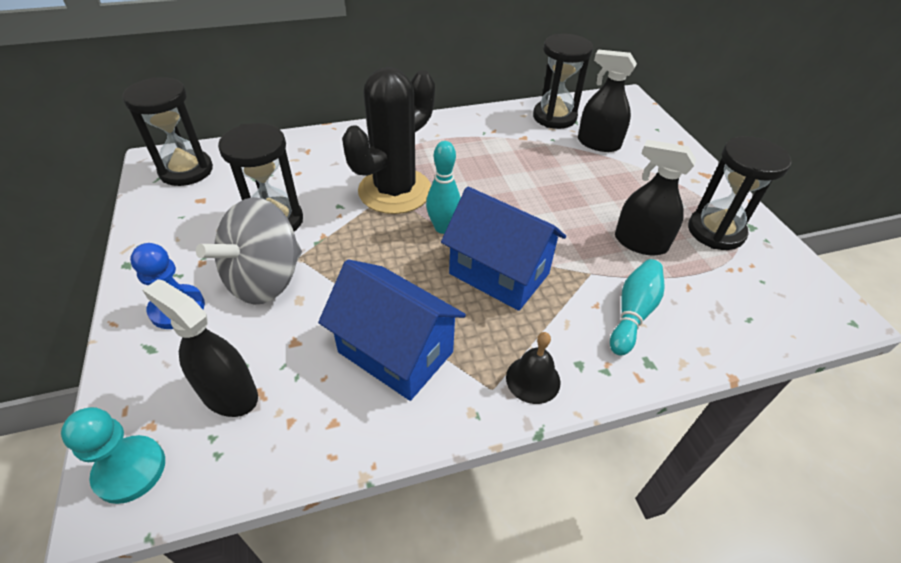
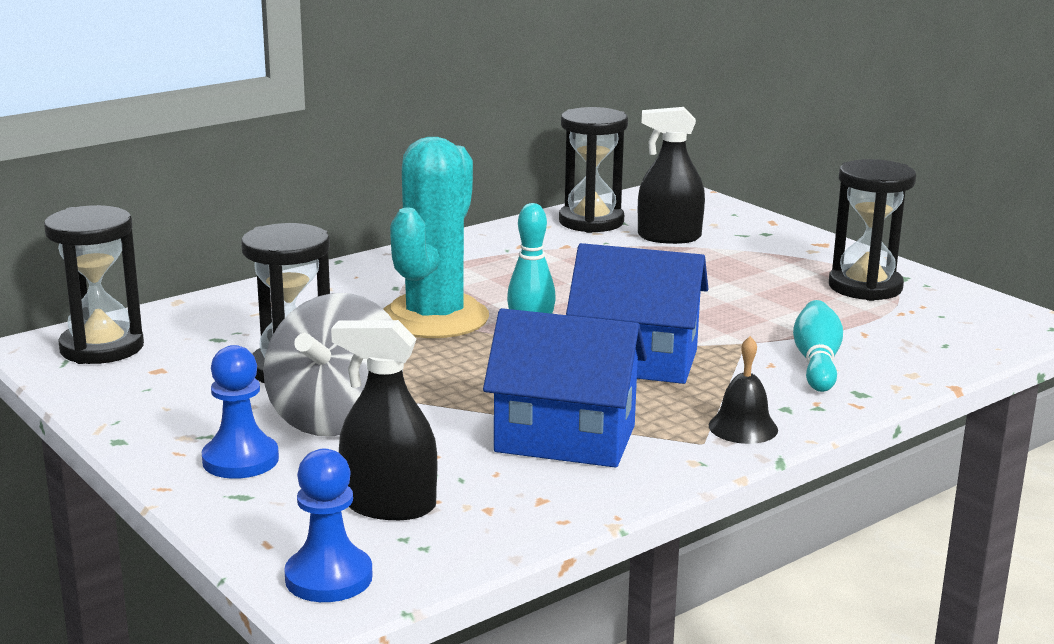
camera: 20 degrees left, 25 degrees down
(130, 470) = (329, 578): turquoise pawn -> blue pawn
(395, 191) = (434, 318): black cactus -> turquoise cactus
(640, 243) = (785, 310): black spray bottle -> none

